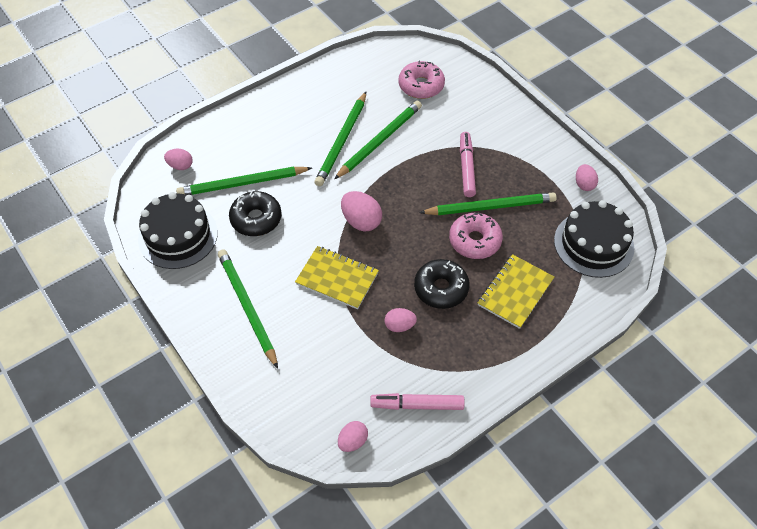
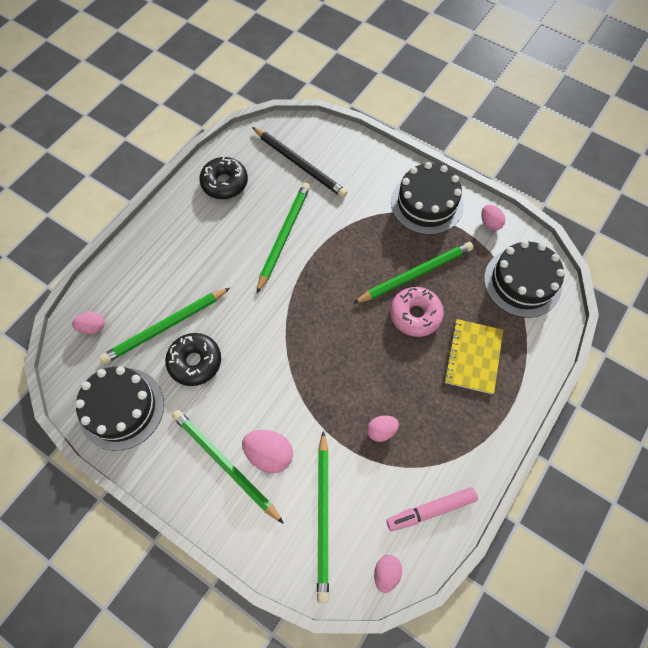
camera: 20 degrees left, 10 degrees up
(337, 278) = (301, 400): yellow notebook -> none
(342, 141) = (247, 248): green pencil -> green pencil (323, 517)
(361, 221) = (300, 330): pink egg -> pink egg (269, 454)
(421, 86) = (300, 164): pink donut -> black pencil
(441, 288) = (404, 377): black donut -> black donut (224, 183)
(466, 168) = (377, 239): pink marker -> none
(528, 151) = (426, 203): none -> black cake

